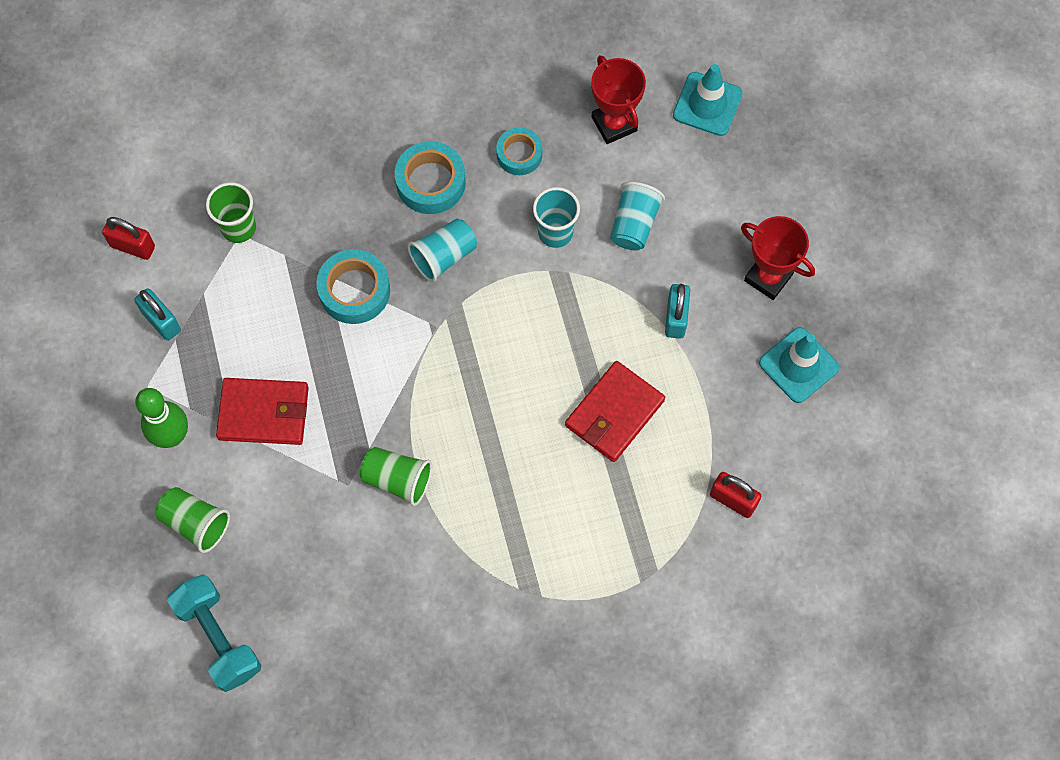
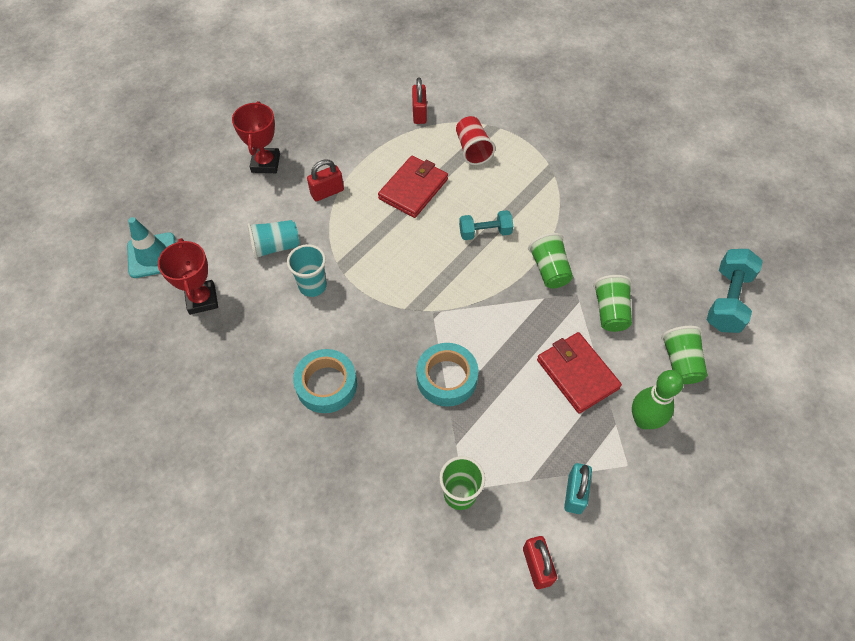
camera: 125 degrees left, 10 degrees down
(302, 502) = (610, 311): none -> green cup
(444, 256) = (379, 339): turquoise cup -> none
(496, 448) = (485, 232): none -> turquoise dumbbell
(519, 154) = (265, 342): turquoise tape -> none
(614, 124) = (202, 299): red trophy -> red trophy turned 45 degrees counterclockwise
(614, 413) = (413, 189): red wallet -> red wallet turned 60 degrees counterclockwise
(628, 522) = (472, 149): none -> red cup
(675, 318) = (327, 192): turquoise padlock -> red padlock
(798, 365) = (314, 124): turquoise traffic cone -> none

